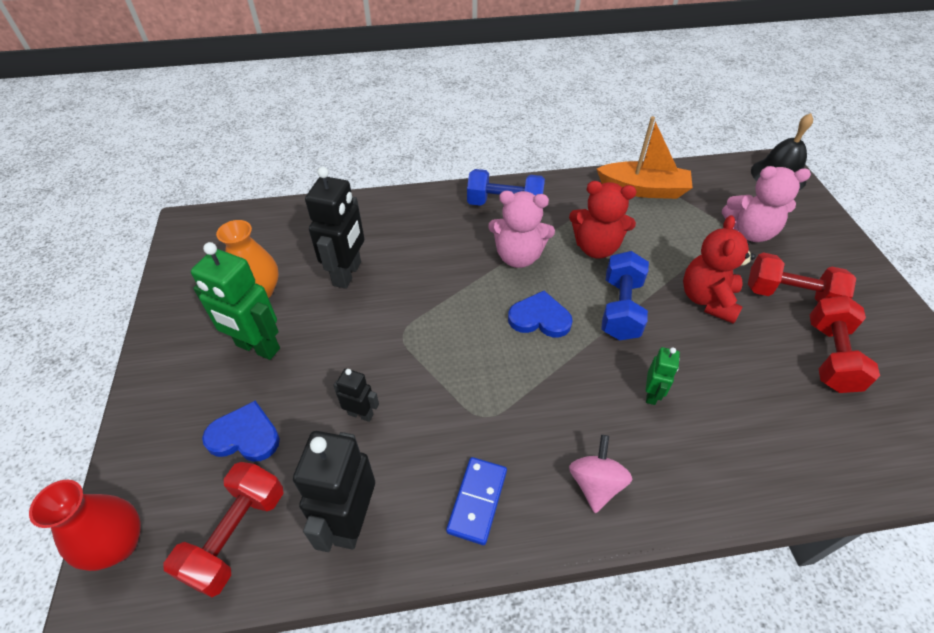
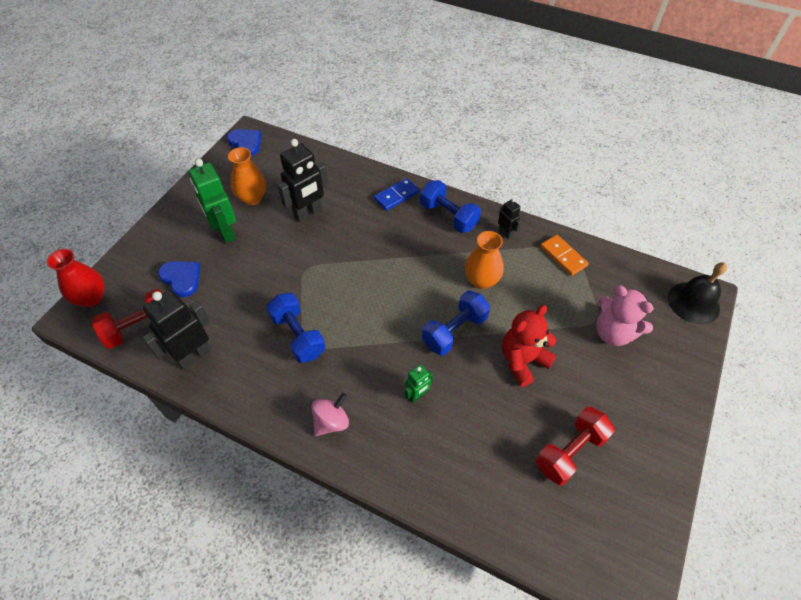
camera: 35 degrees right, 5 degrees up
(361, 414) = (245, 302): black robot -> black robot (505, 233)
(464, 413) = (298, 336): none -> blue dumbbell
(477, 501) = (261, 387): blue domino -> blue domino (396, 196)
(518, 256) = (422, 258): pink teddy bear -> none
(539, 318) = (395, 306): blue heart -> blue heart (246, 143)
(596, 247) = (481, 280): red teddy bear -> orange vase
(643, 189) = (563, 256): orange boat -> orange domino
(790, 295) = (590, 395): red dumbbell -> none

